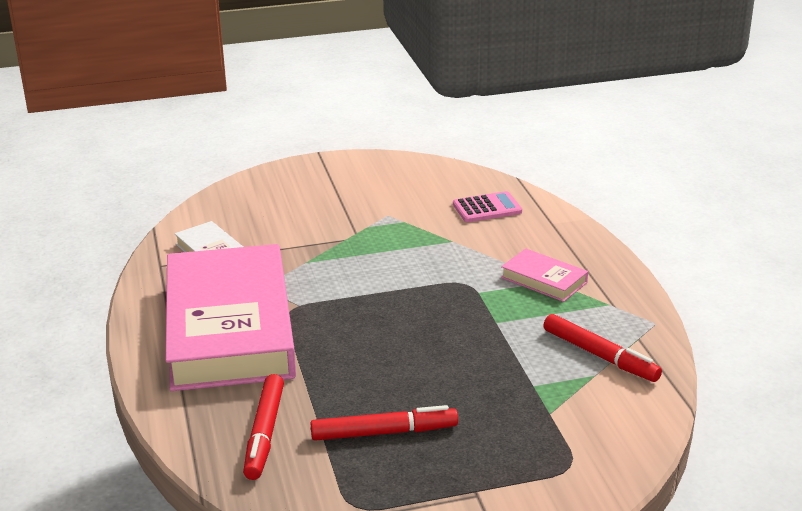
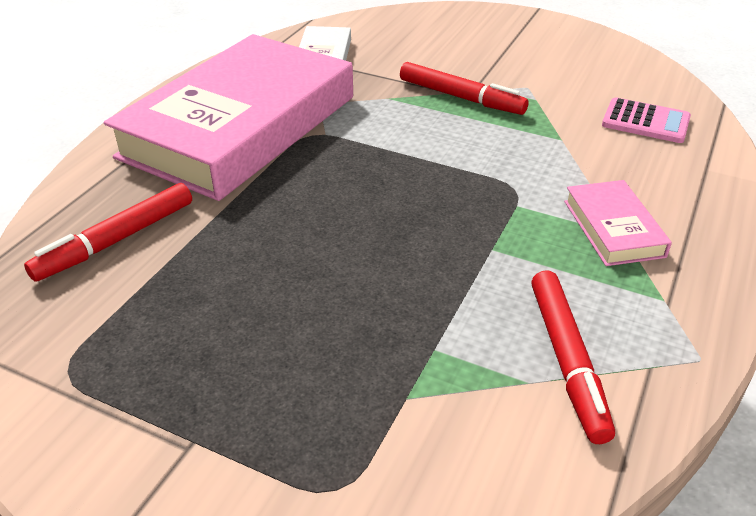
camera: 40 degrees right, 10 degrees up
(384, 432) = (210, 306): red marker -> red marker (461, 97)

